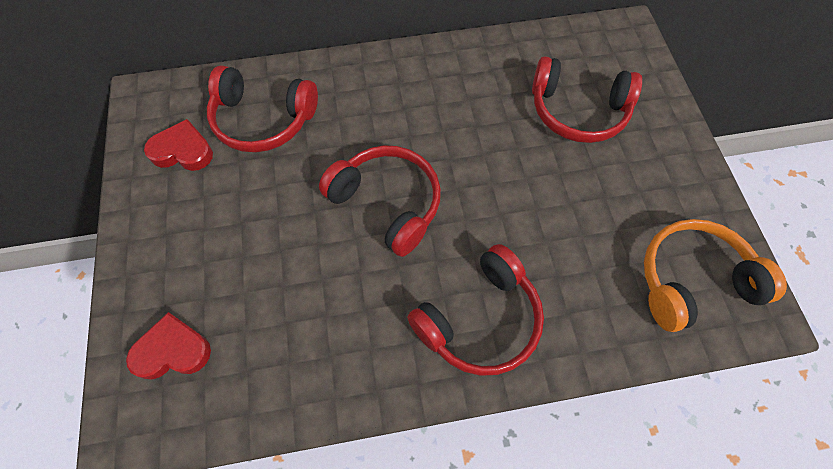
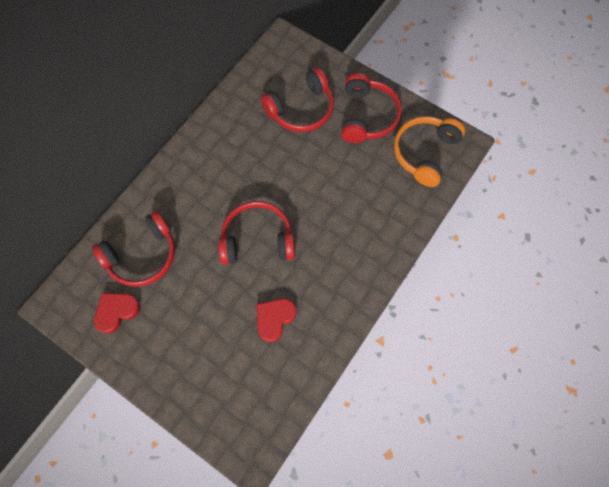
camera: 45 degrees left, 5 degrees up
(172, 350) = (232, 403): red heart -> red heart (274, 319)
(479, 319) = (355, 254): red headphones -> red headphones (367, 116)

